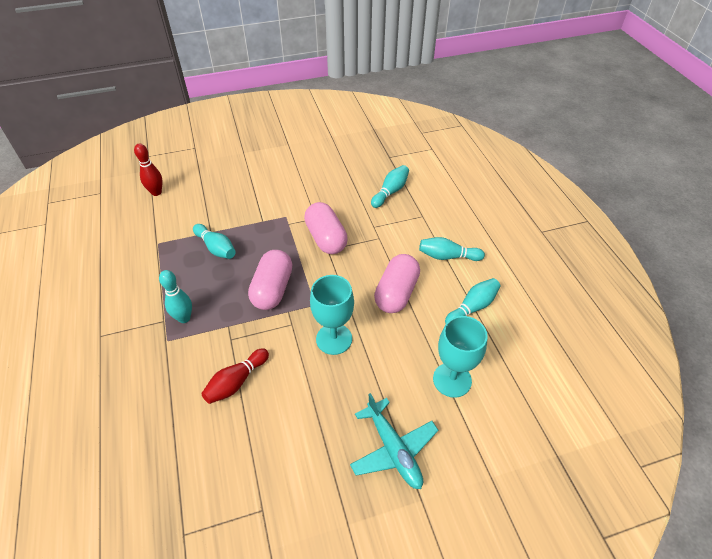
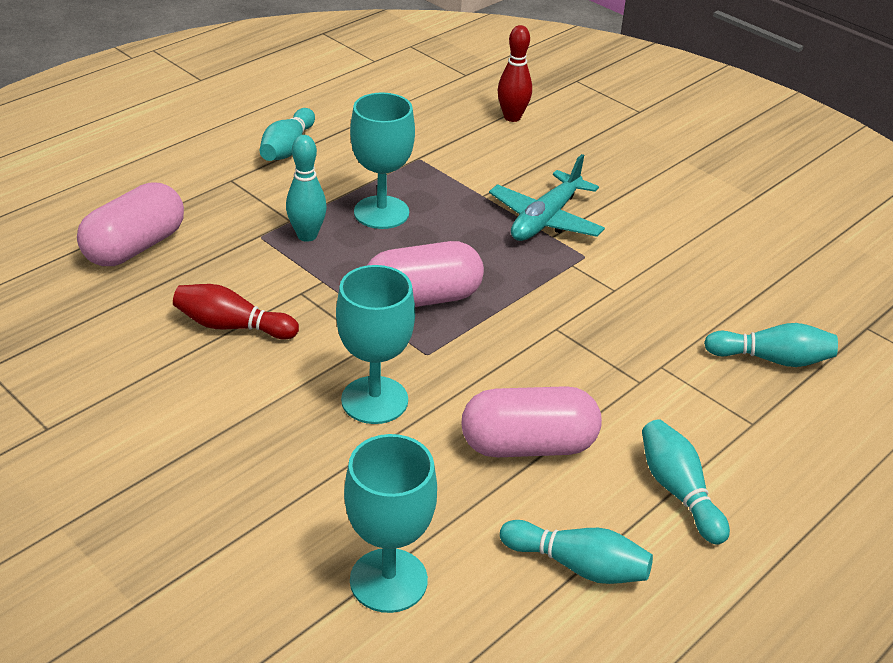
camera: 60 degrees right, 10 degrees down
(191, 278) = (381, 212): none -> turquoise goblet
(216, 248) = (456, 213): turquoise bowling pin -> turquoise bowling pin (287, 148)
(326, 238) = (579, 318): pink capsule -> pink capsule (135, 247)
(393, 449) = (207, 541): turquoise plane -> turquoise plane (545, 220)

